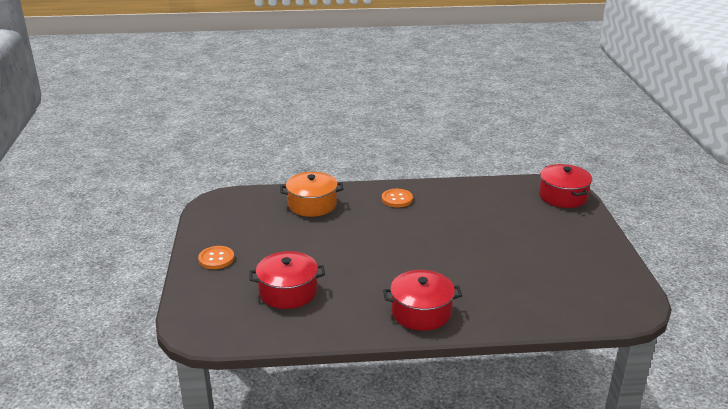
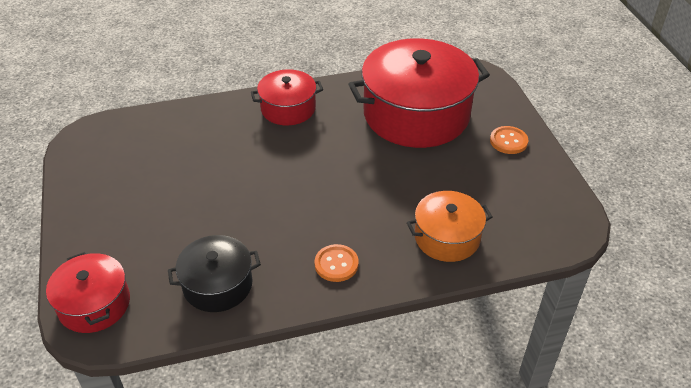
camera: 170 degrees right, 15 degrees up
(288, 292) = (416, 114): red pot -> red pot, size x1.92
(480, 197) = (217, 285): none -> black pot

